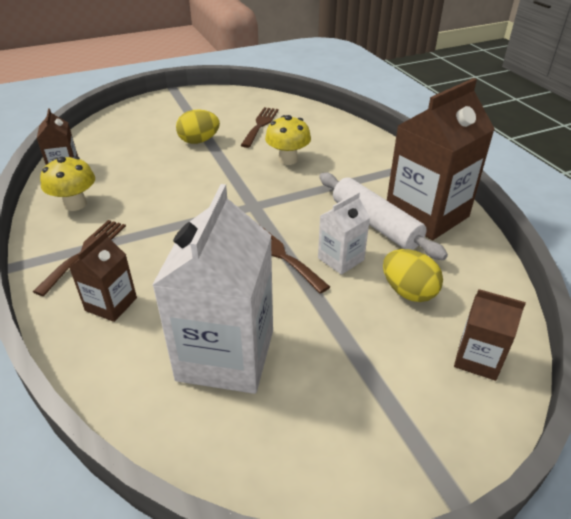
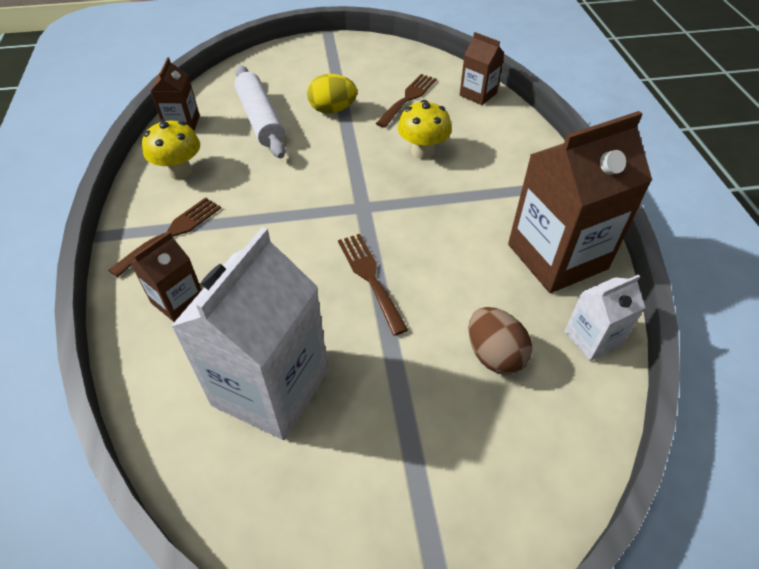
camera: 15 degrees right, 10 degrees up
(341, 259) = (434, 296): white carton -> white carton (592, 338)
(375, 224) = (491, 257): white rolling pin -> white rolling pin (261, 120)
(408, 292) = (494, 355): yellow egg -> brown egg
(477, 359) = (539, 459): brown carton -> brown carton (478, 94)

